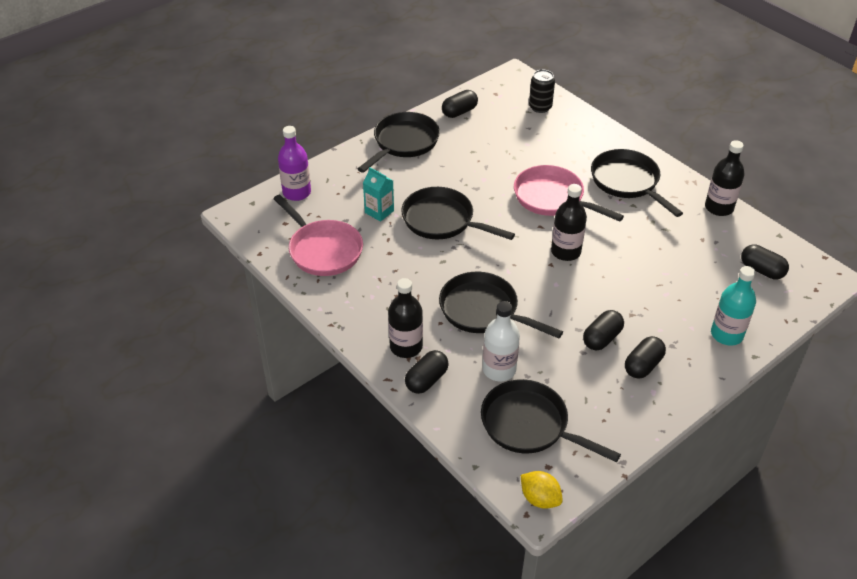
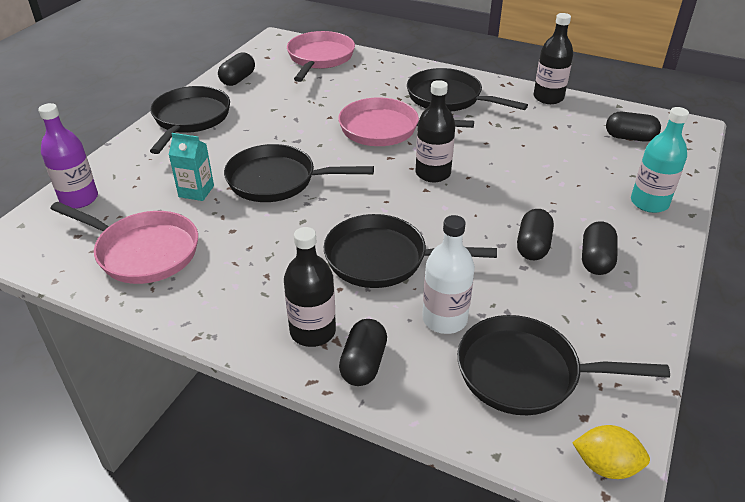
camera: 25 degrees left, 5 degrees down
(540, 107) = (320, 58): black can -> pink pan

